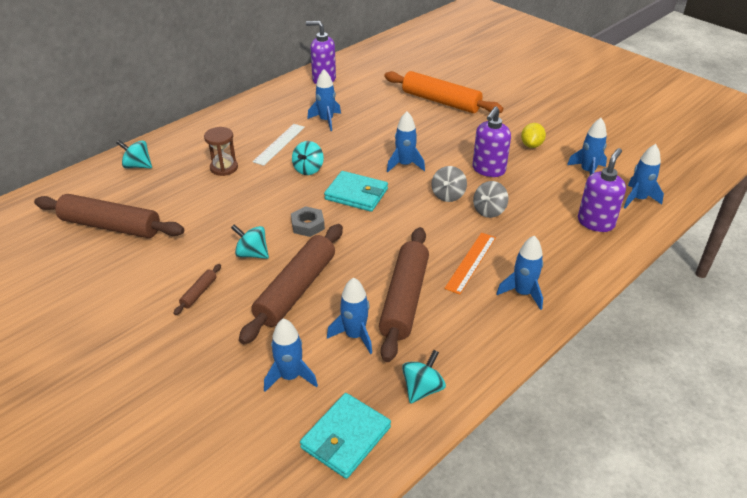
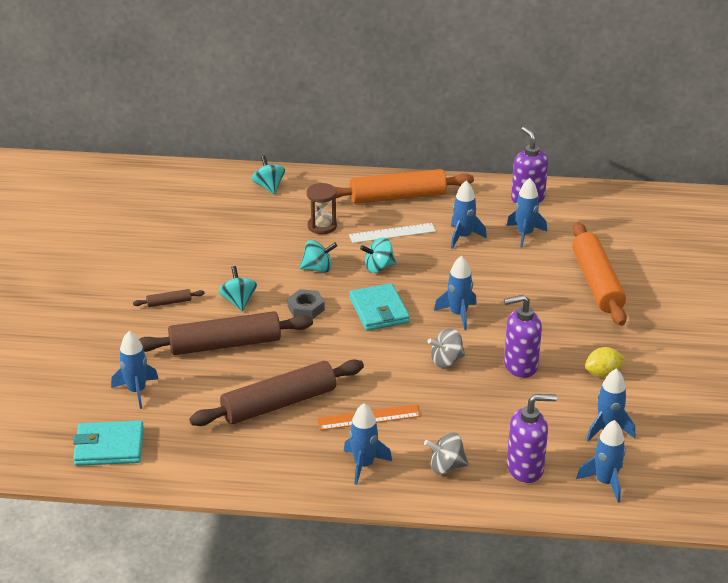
camera: 50 degrees right, 5 degrees down
(111, 226) = (188, 221): brown rolling pin -> none
(243, 121) = (398, 197): none -> orange rolling pin
(355, 335) = (210, 399): blue rocket -> blue rocket (525, 234)
(422, 389) = (192, 460): turquoise spinning top -> turquoise spinning top (318, 268)
(489, 211) = (455, 395): grey spinning top -> grey spinning top (446, 467)

